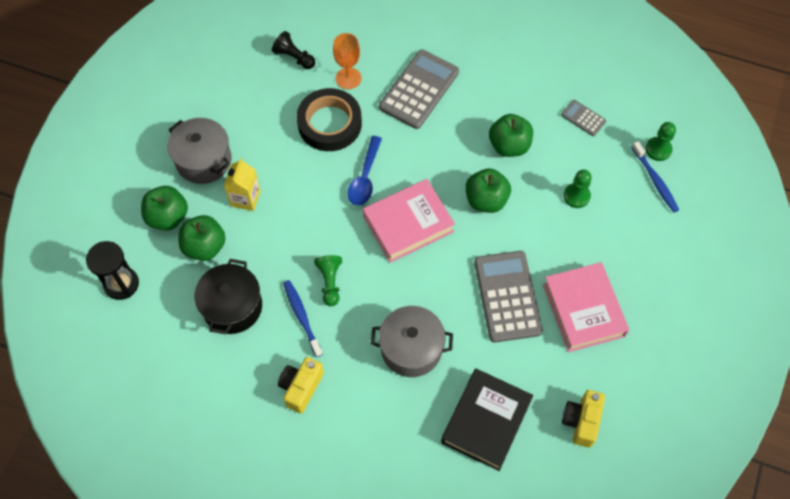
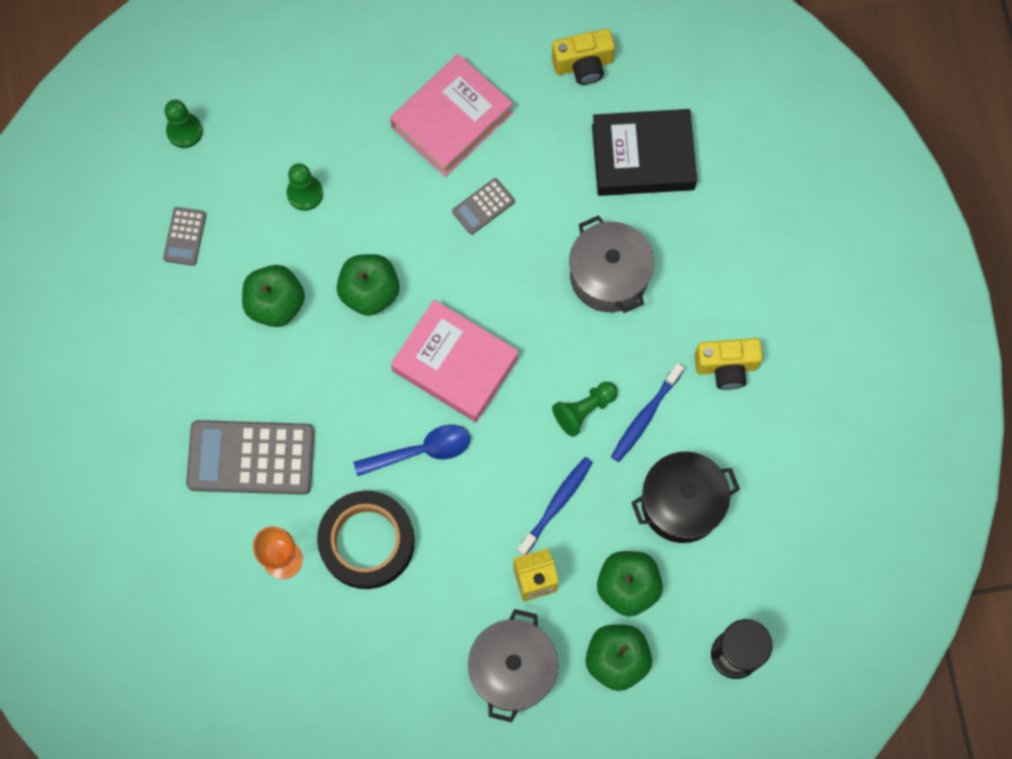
camera: 120 degrees left, 10 degrees up
(294, 57) = (288, 652): black pawn -> none
(507, 296) = (483, 206): grey calculator -> grey calculator, size x0.48
(655, 181) = (232, 116): blue toothbrush -> blue toothbrush (556, 504)

